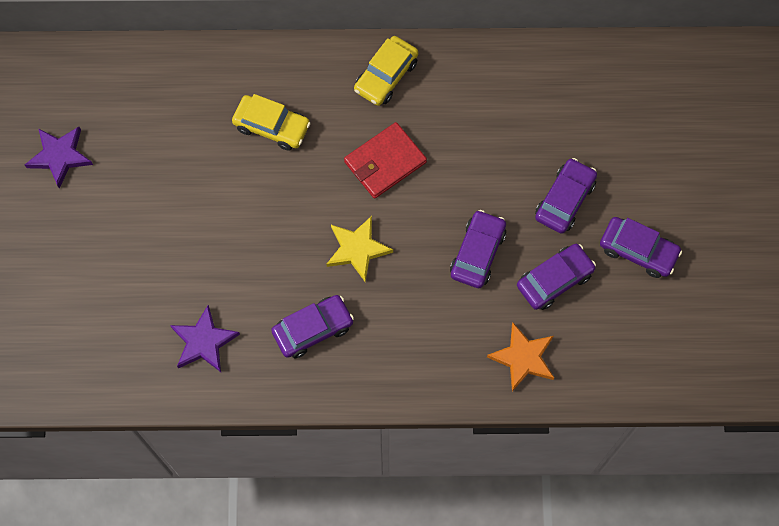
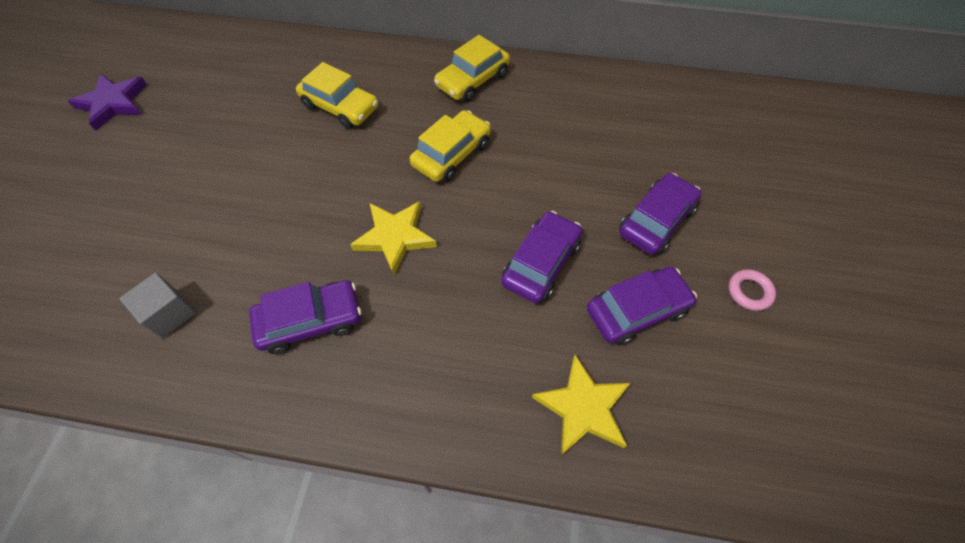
camera: 10 degrees right, 10 degrees down
(204, 342) = (169, 314): purple star -> grey cube
(385, 162) = (451, 154): red wallet -> yellow car
(523, 358) = (583, 408): orange star -> yellow star
(638, 250) = (749, 292): purple car -> pink ring

